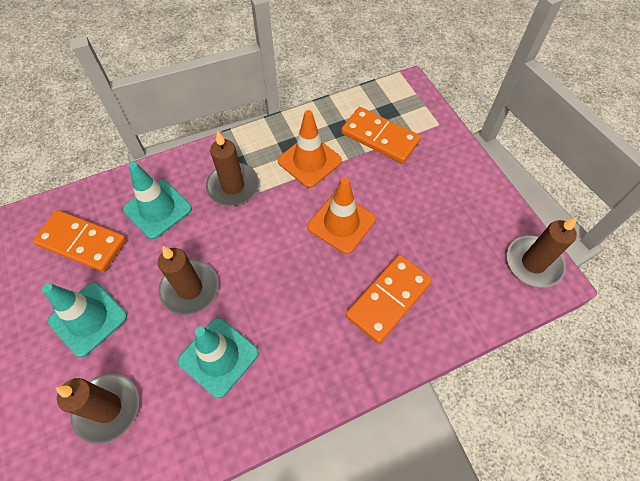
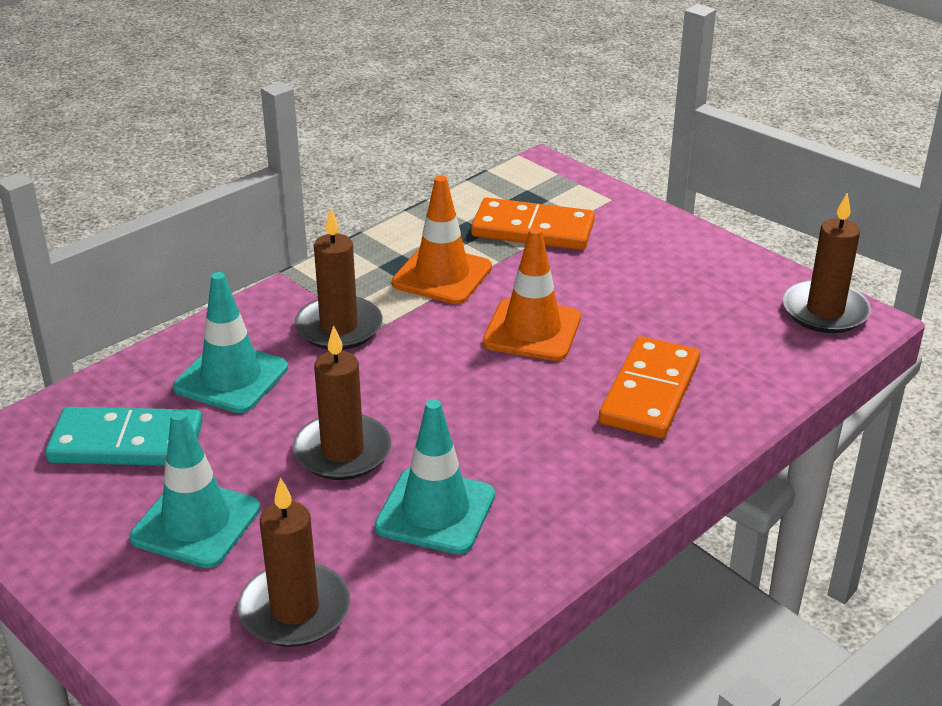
camera: 20 degrees left, 25 degrees down
(82, 242) = (126, 442): orange domino -> turquoise domino

